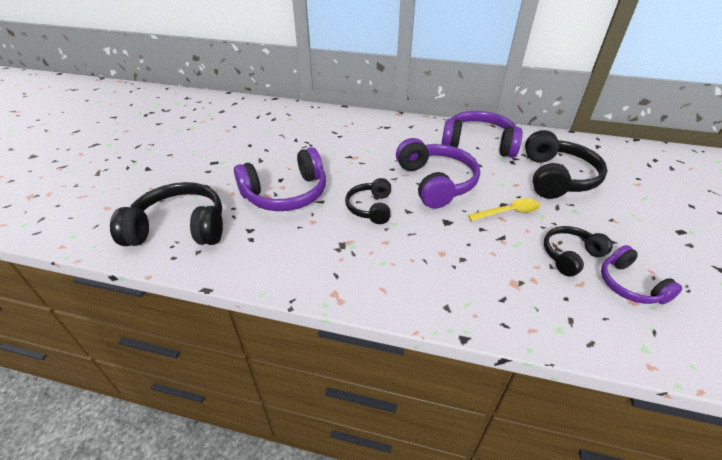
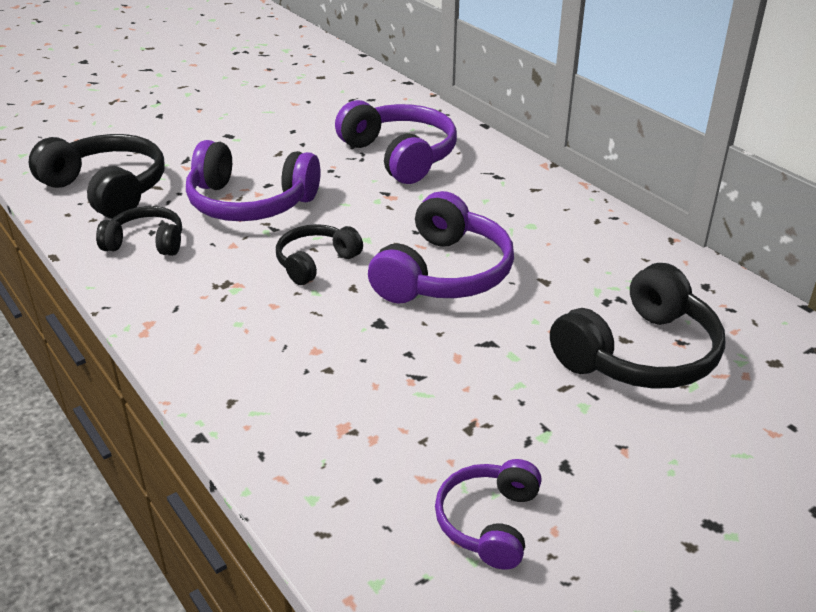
camera: 40 degrees right, 5 degrees down
(478, 144) = (596, 255): purple headphones -> purple headphones (399, 156)
(508, 212) = (479, 355): yellow spoon -> none
(570, 256) = (470, 446): black headphones -> black headphones (146, 243)

